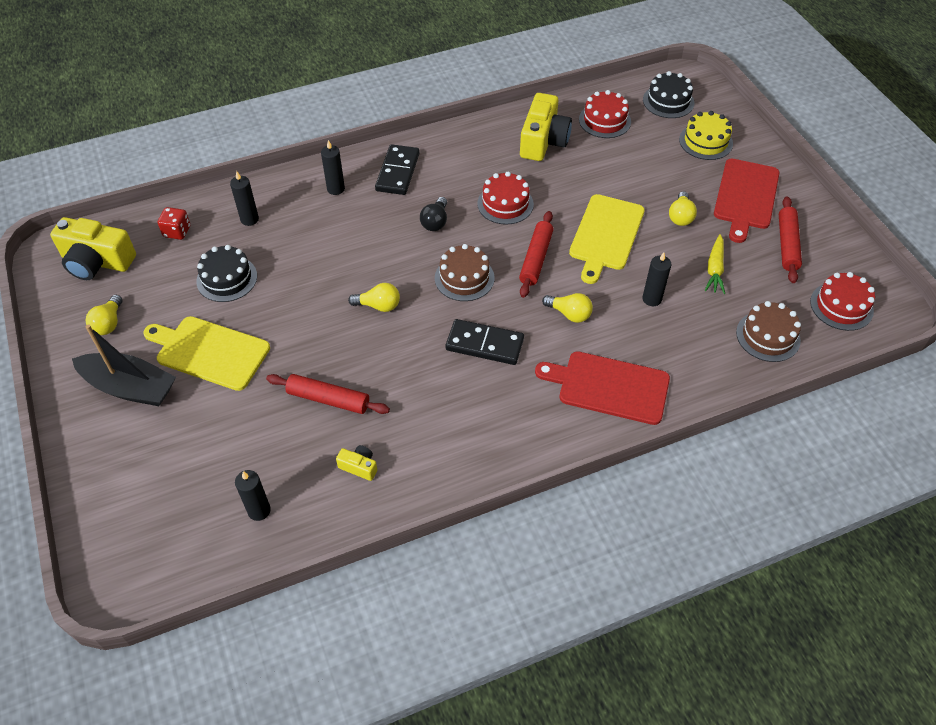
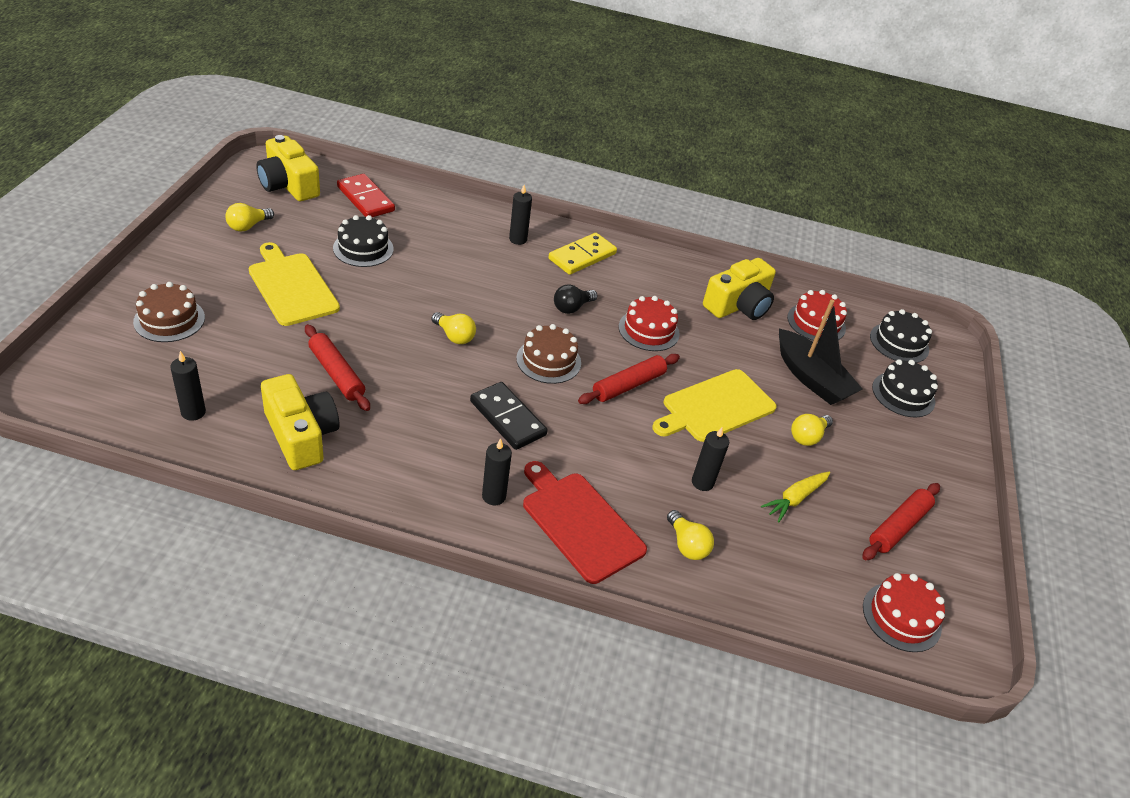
camera: 30 degrees right, 10 degrees down
(130, 387) = (210, 274): black boat -> black boat (811, 378)
(177, 232) = (365, 199): red dice -> red domino
(249, 219) = (427, 221): black candle -> black candle (494, 496)
(359, 466) = (301, 435): yellow camera -> yellow camera, size x2.18
(398, 172) = (582, 256): black domino -> yellow domino
(569, 314) = (610, 444): yellow light bulb -> yellow light bulb (687, 545)
(705, 141) = (903, 394): yellow cake -> black cake
(746, 197) = (896, 462): red cutting board -> none
(768, 336) = (788, 589): brown cake -> brown cake (169, 320)

